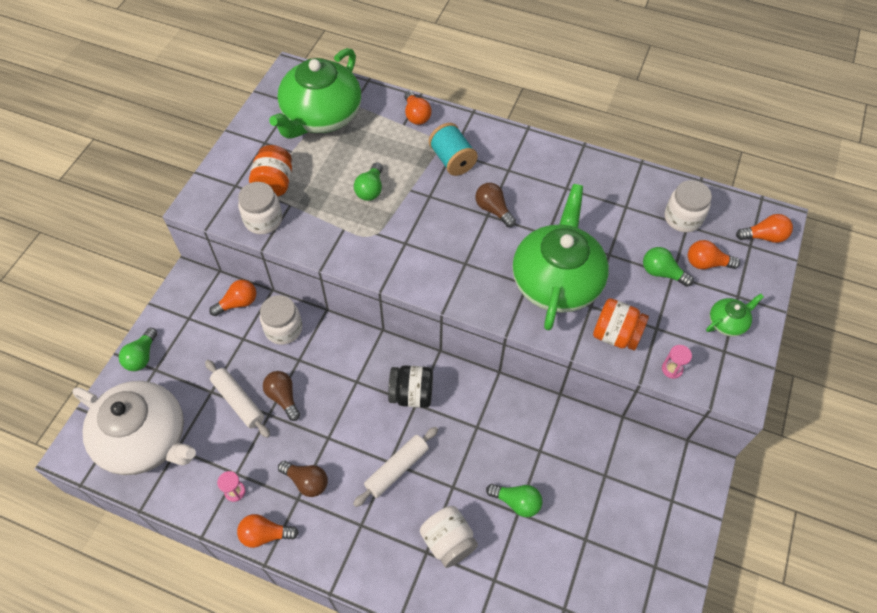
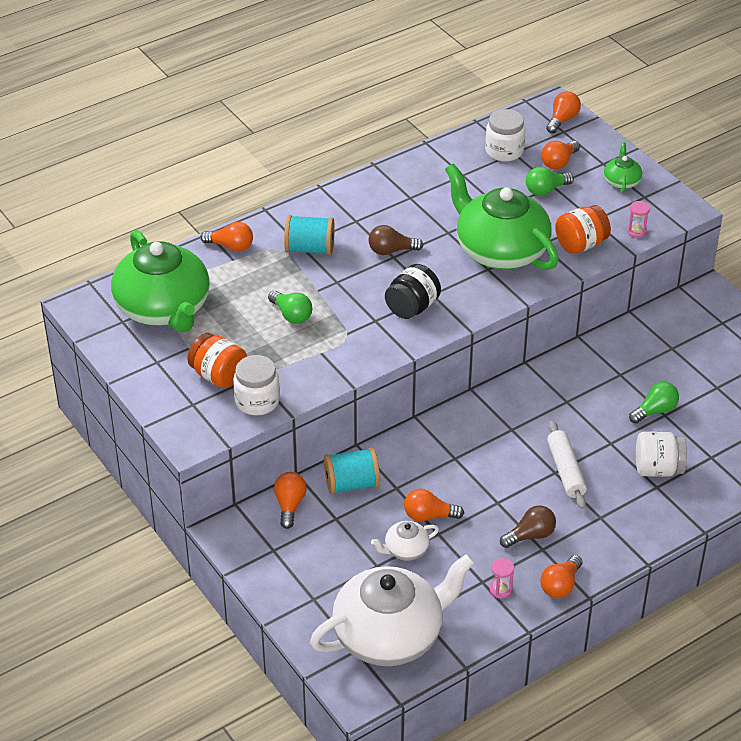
camera: 55 degrees left, 15 degrees down
(142, 356) = (288, 603): green light bulb -> none
(238, 401) = (405, 549): white rolling pin -> white teapot
(283, 329) = (351, 484): white jar -> turquoise spool
(283, 397) = (429, 516): brown light bulb -> orange light bulb
(411, 394) = (500, 427): black jar -> black jar (412, 307)

